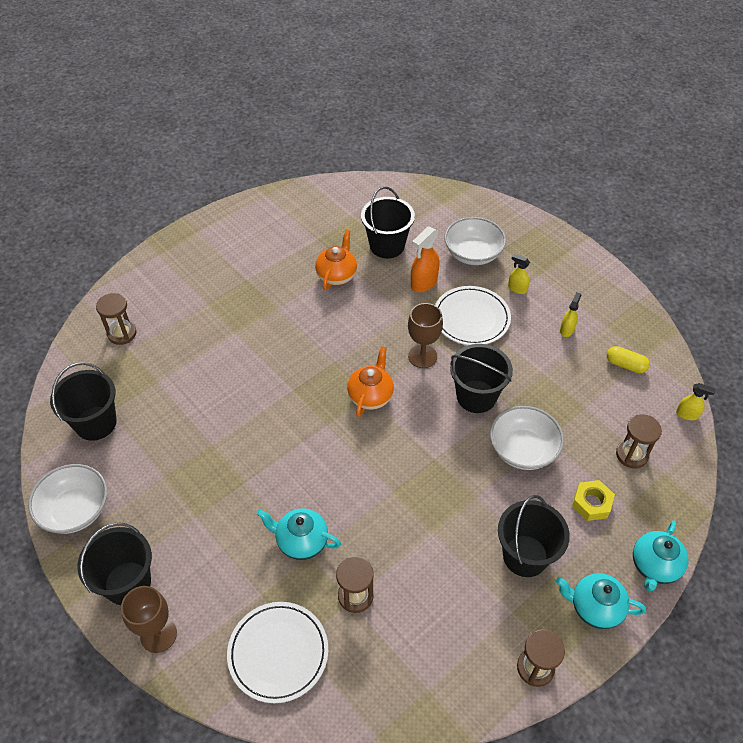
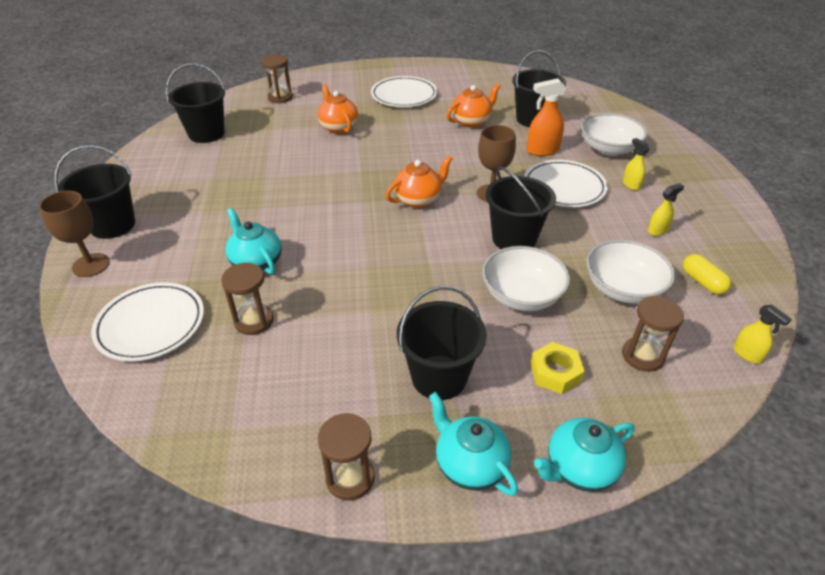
camera: 35 degrees right, 10 degrees down
(75, 510) = (136, 171): white bowl -> white bowl (623, 288)
(221, 345) = (338, 127): none -> orange teapot
(245, 269) = (404, 95): none -> white plate

